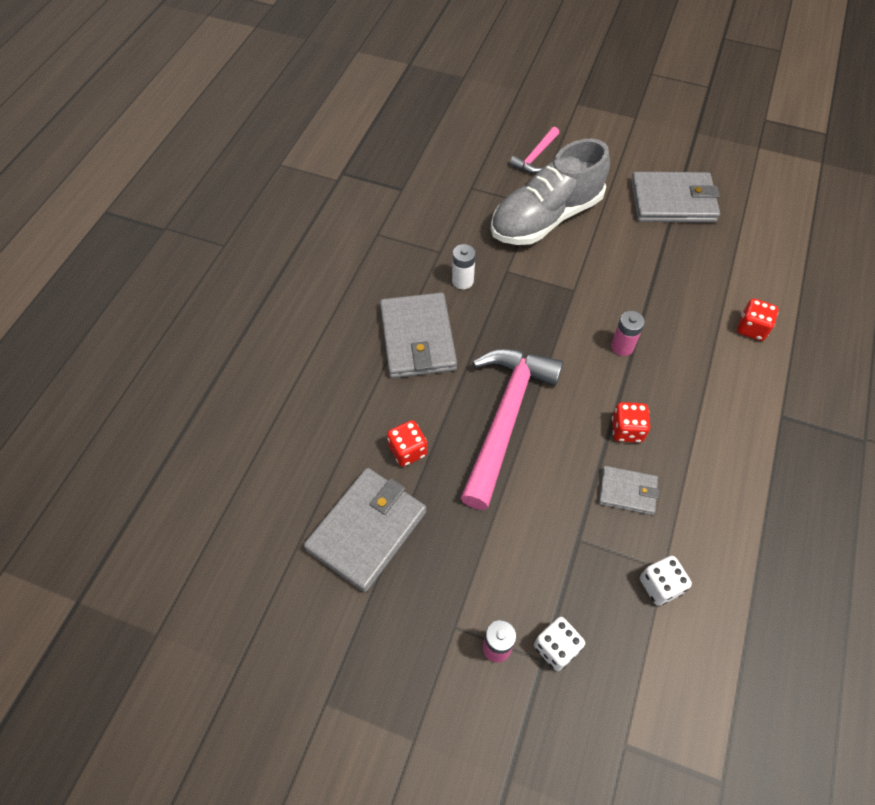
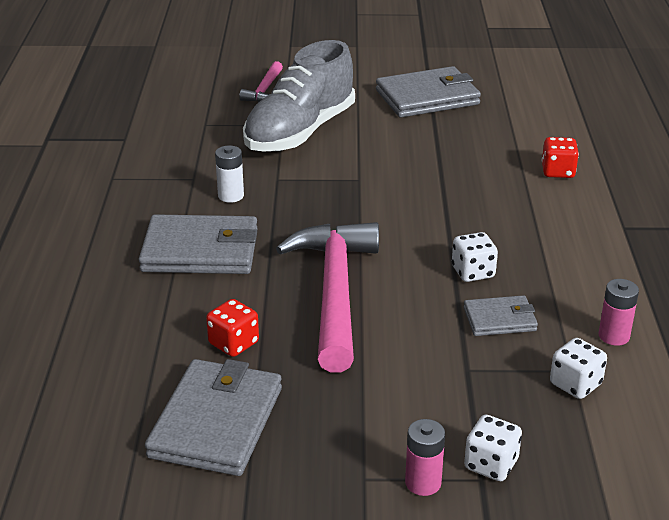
camera: 20 degrees left, 25 degrees down
(417, 338) = (200, 250): grey wallet -> grey wallet turned 60 degrees counterclockwise
(622, 346) = (433, 211): pink battery -> pink battery (614, 336)
(627, 430) = (473, 272): red dice -> white dice

